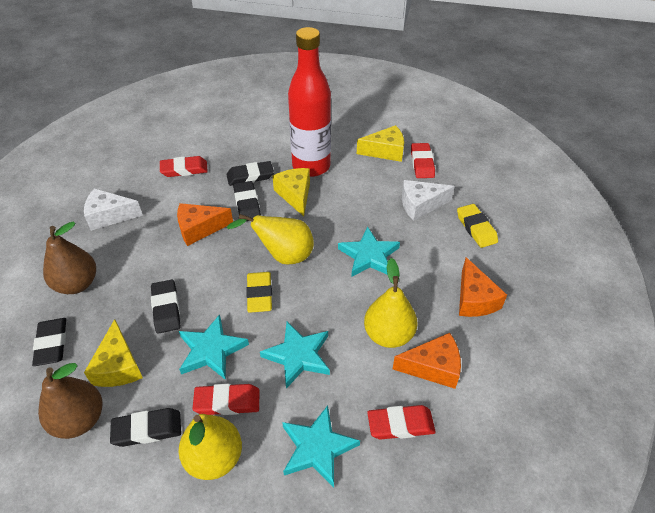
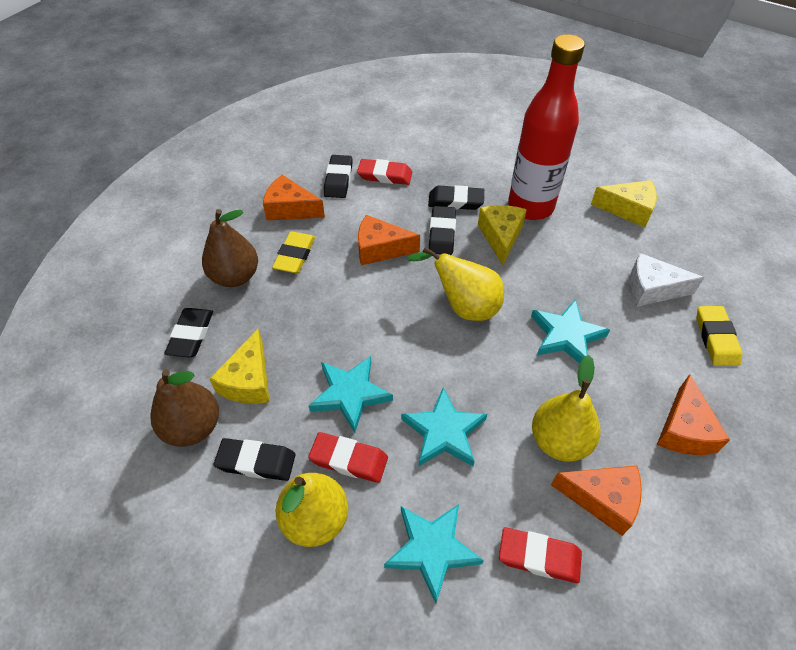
camera: 20 degrees right, 5 degrees up
(109, 216) = (290, 209): white cheese -> orange cheese
(166, 308) = (317, 331): black eraser -> black eraser (338, 179)
(259, 294) = (423, 345): yellow eraser -> yellow eraser (294, 255)
(422, 163) = (670, 236): red eraser -> none

